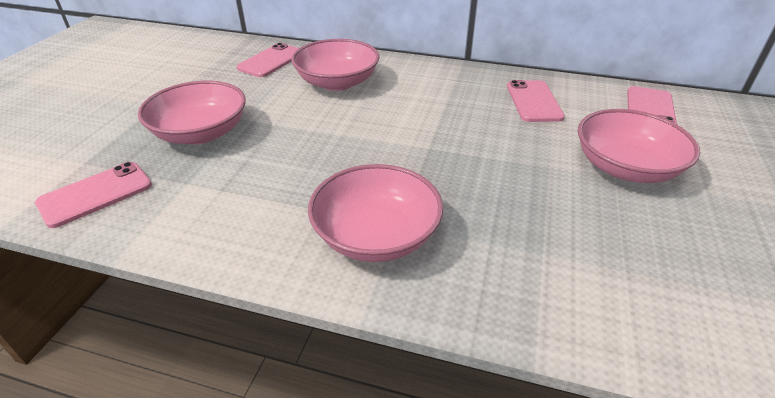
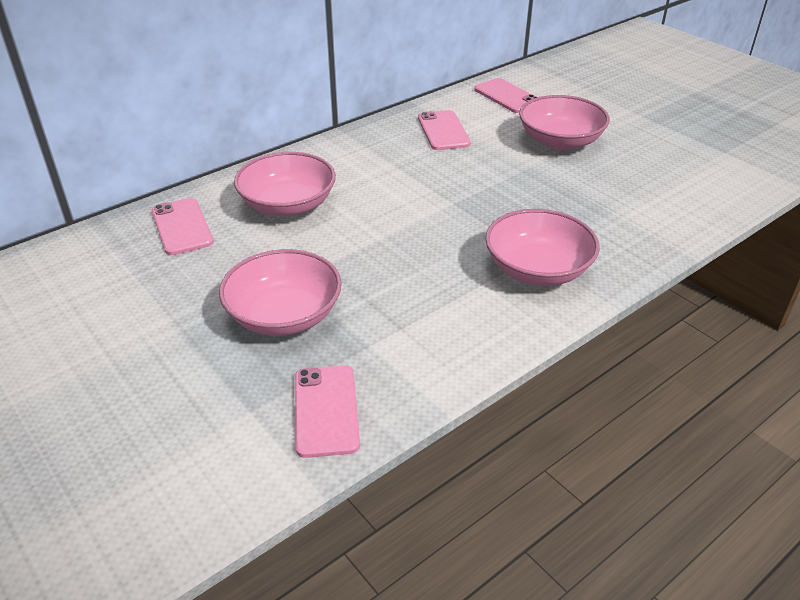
camera: 55 degrees left, 0 degrees up
(533, 101) = (443, 131): pink phone -> pink phone turned 45 degrees clockwise

